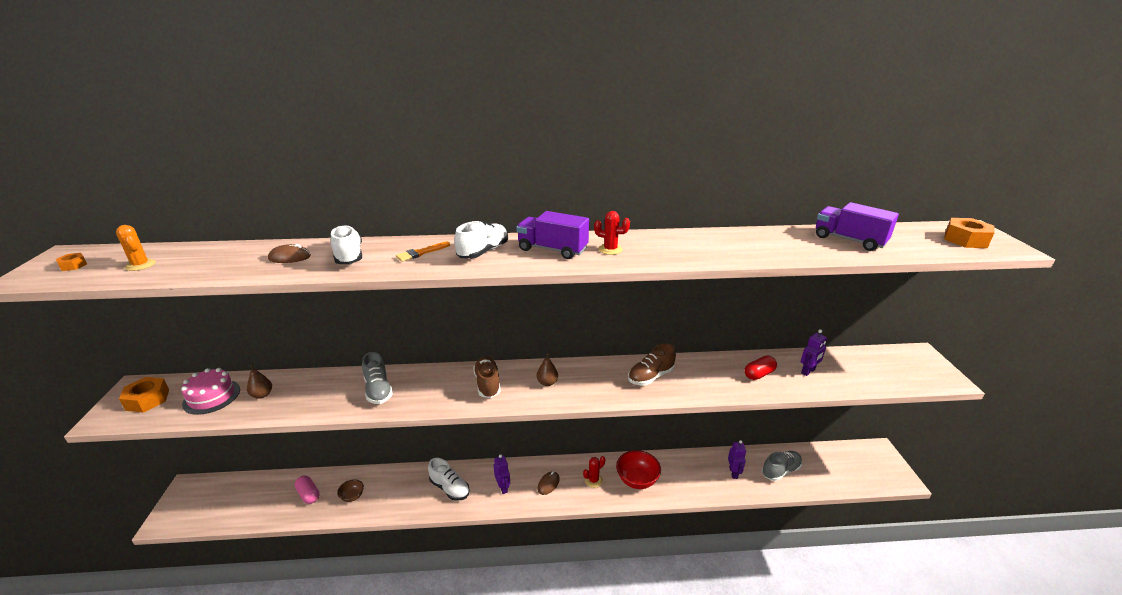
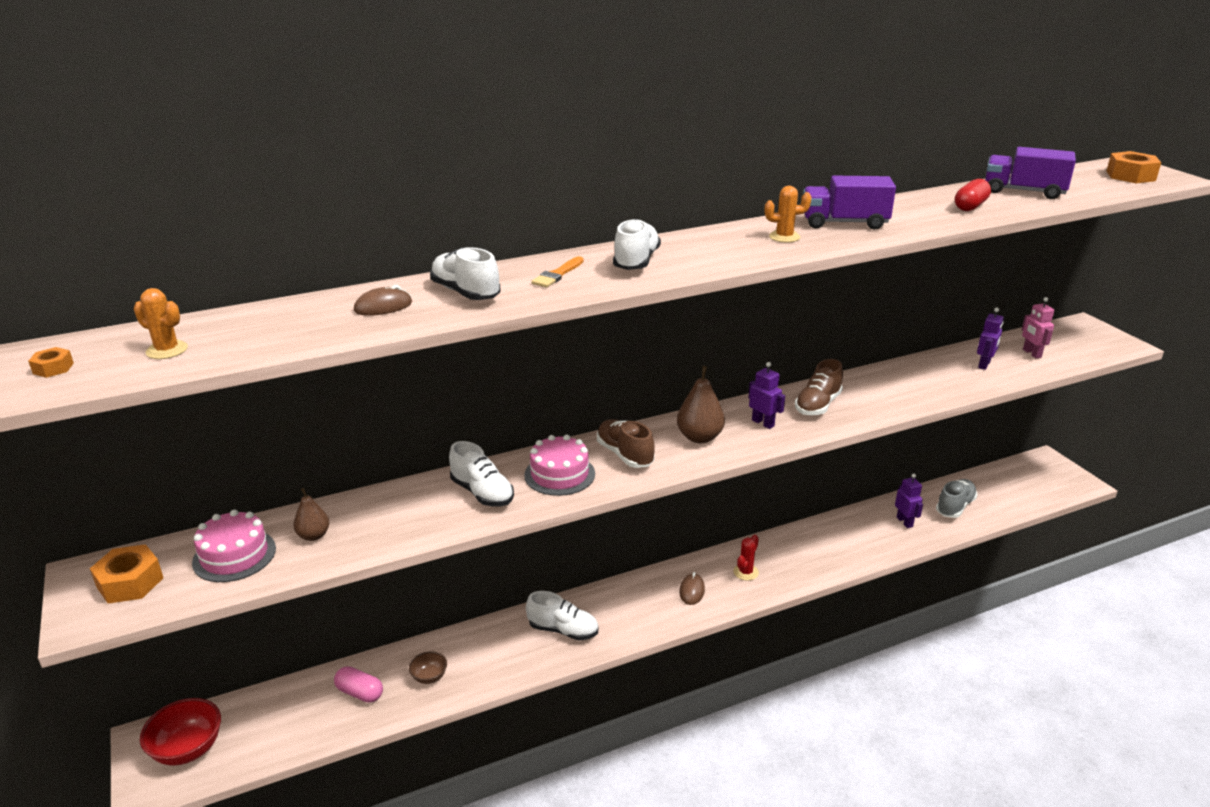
camera: 20 degrees left, 0 degrees up
(378, 390) = (482, 493): grey shoe -> white shoe
(435, 388) = (559, 474): none -> pink cake
(503, 487) = (635, 610): purple robot -> purple robot (763, 423)
(547, 383) = (699, 437): brown pear -> brown pear, size x1.61
(552, 249) = (717, 247): purple truck -> purple truck (844, 223)
(610, 249) = (784, 237): red cactus -> orange cactus
(637, 480) = (798, 558): red bowl -> red bowl (188, 749)
(759, 374) = (935, 378): red capsule -> red capsule (970, 206)
(856, 370) = (1031, 353): none -> pink robot

